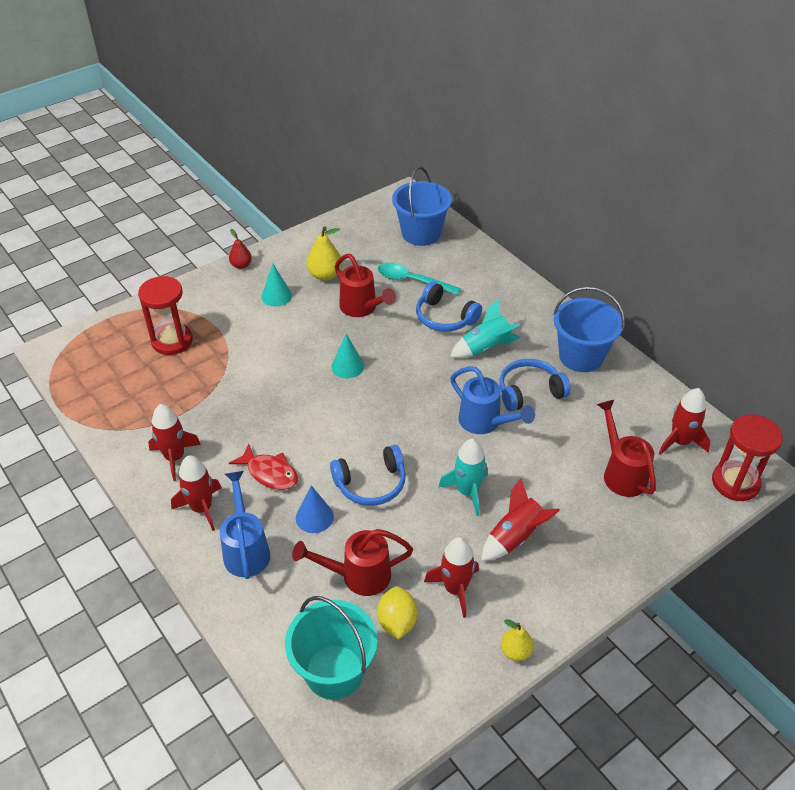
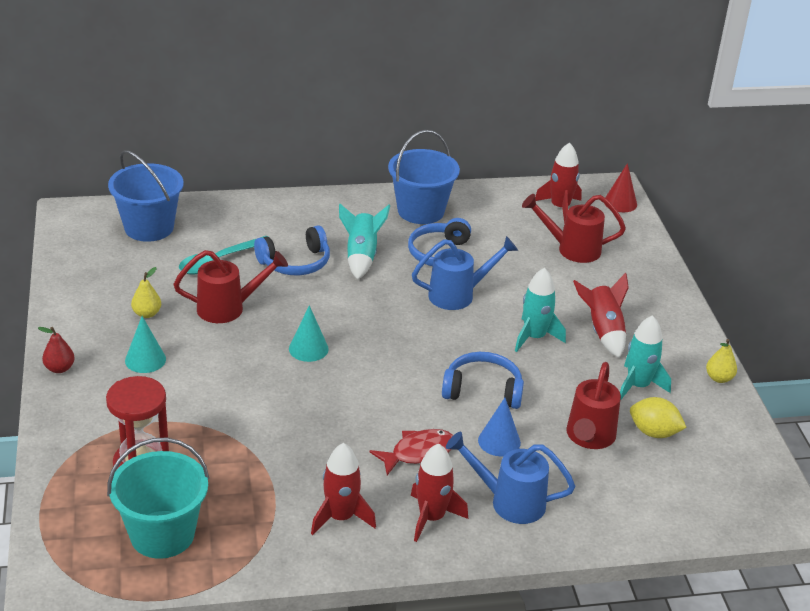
camera: 65 degrees left, 10 degrees down
(325, 275) = (147, 314): yellow pear -> yellow pear, size x0.64
(334, 671) = (686, 489): turquoise bucket -> turquoise bucket (162, 534)
(371, 484) = (483, 390): blue headphones -> blue headphones turned 90 degrees counterclockwise
(455, 589) = (638, 386): red rocket -> turquoise rocket
(735, 482) = (620, 203): red hourglass -> red cone

